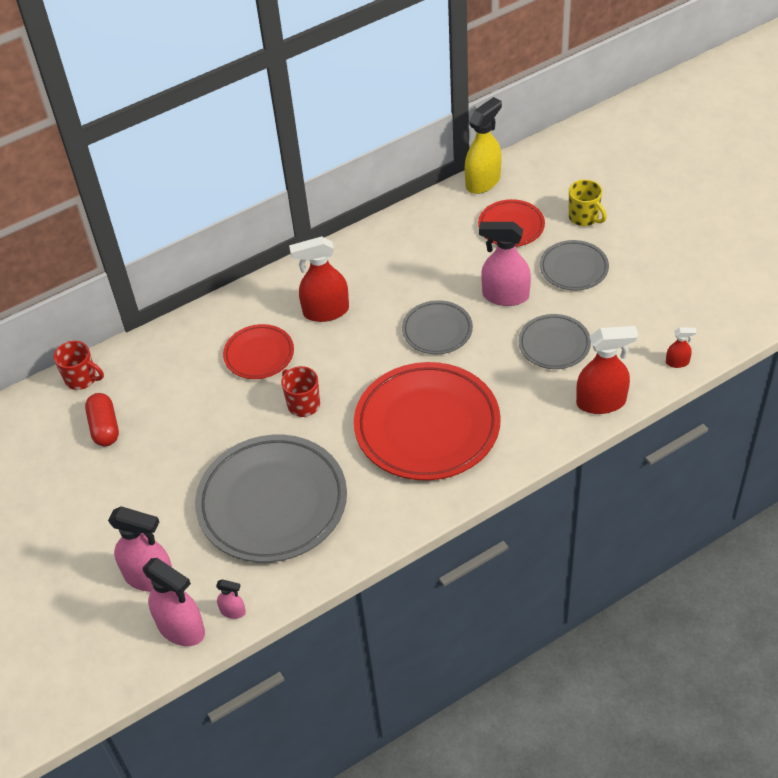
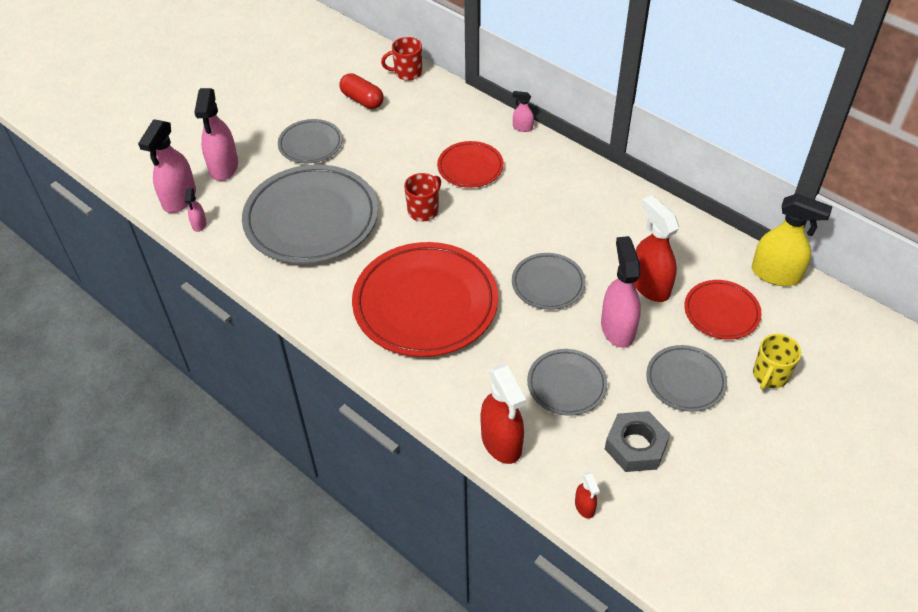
camera: 70 degrees right, 0 degrees up
(82, 379) = (407, 73): red mug -> red mug turned 75 degrees clockwise
(105, 427) = (362, 100): red capsule -> red capsule turned 75 degrees clockwise
(153, 487) = (310, 144): none -> grey plate
(222, 301) = (522, 127): none -> pink spray bottle
(325, 311) = (539, 197): red spray bottle -> red spray bottle (650, 285)
(628, 316) = (636, 446): none -> grey nut

